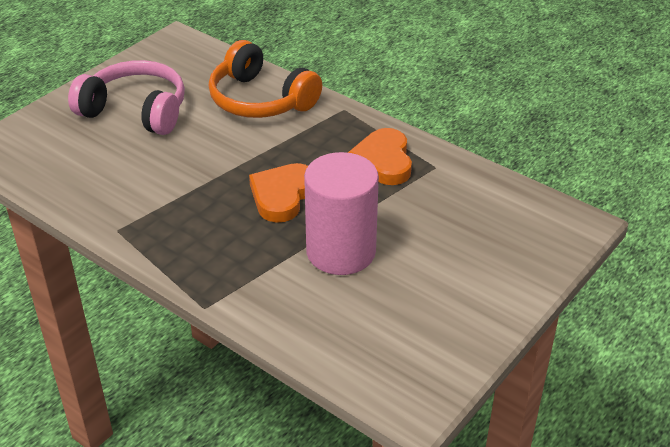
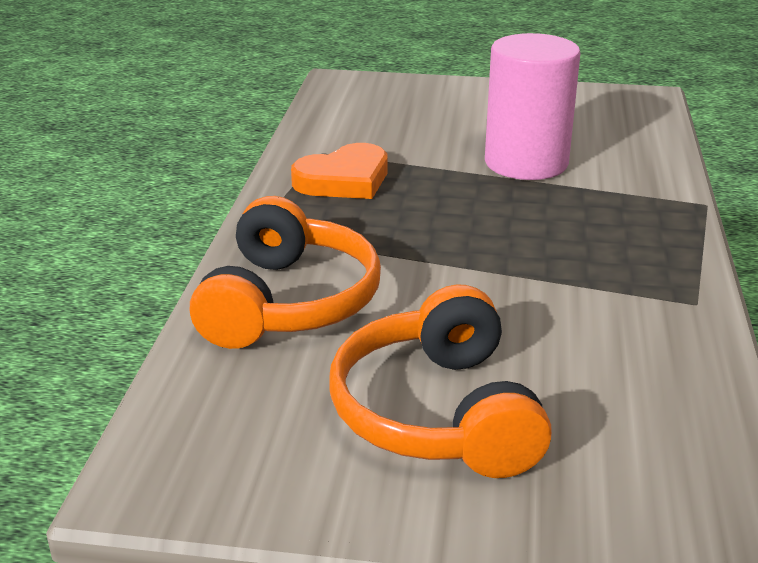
camera: 120 degrees left, 10 degrees down
(136, 111) = (438, 413): pink headphones -> orange headphones
(282, 195) = (482, 218): orange heart -> none

